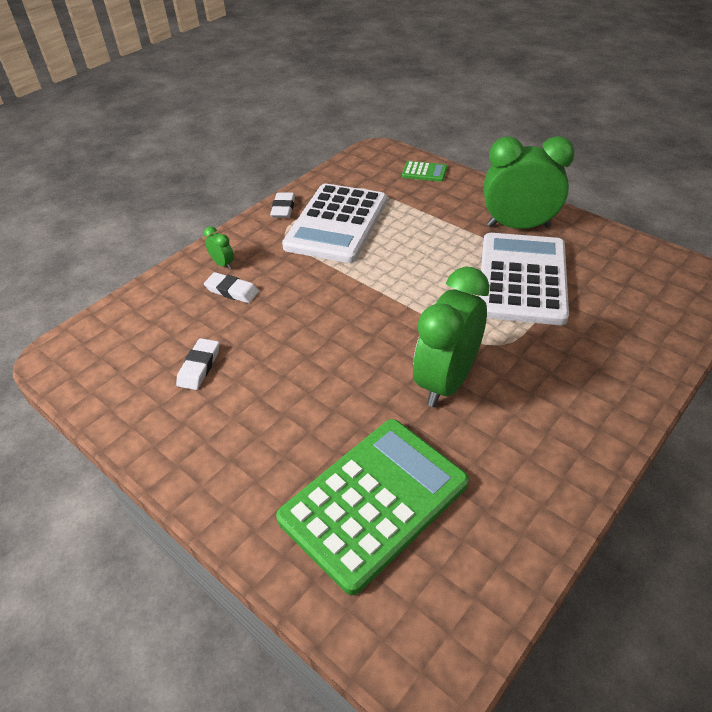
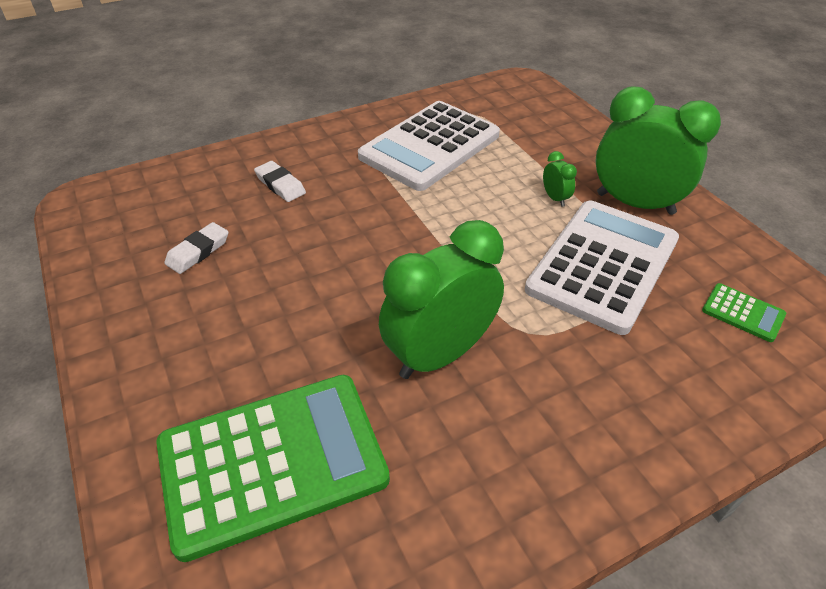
camera: 20 degrees right, 0 degrees up
(223, 264) = (290, 156): green clock -> green clock (555, 198)
(283, 208) = (386, 116): white eraser -> none
(424, 172) = (560, 116): green calculator -> green calculator (743, 313)

